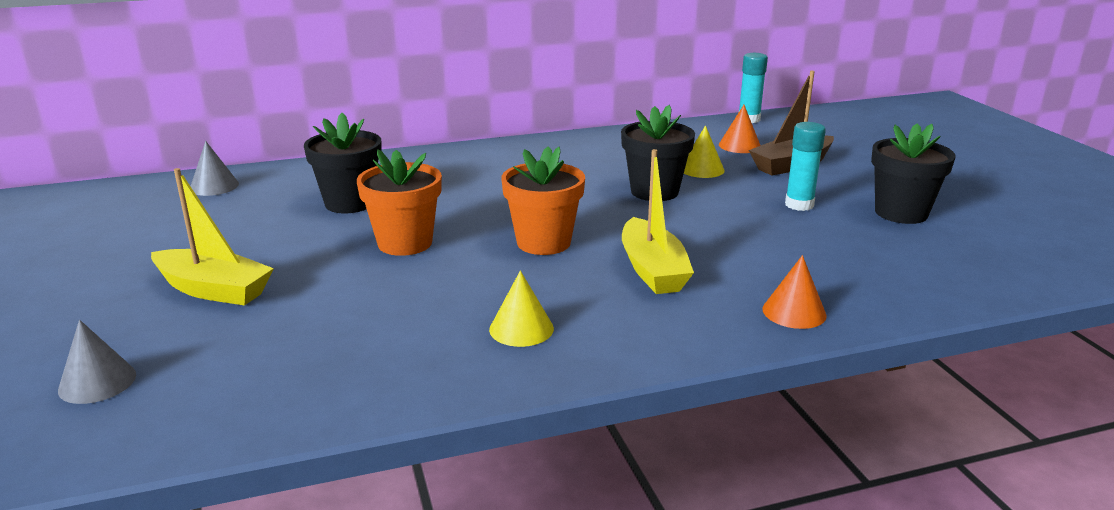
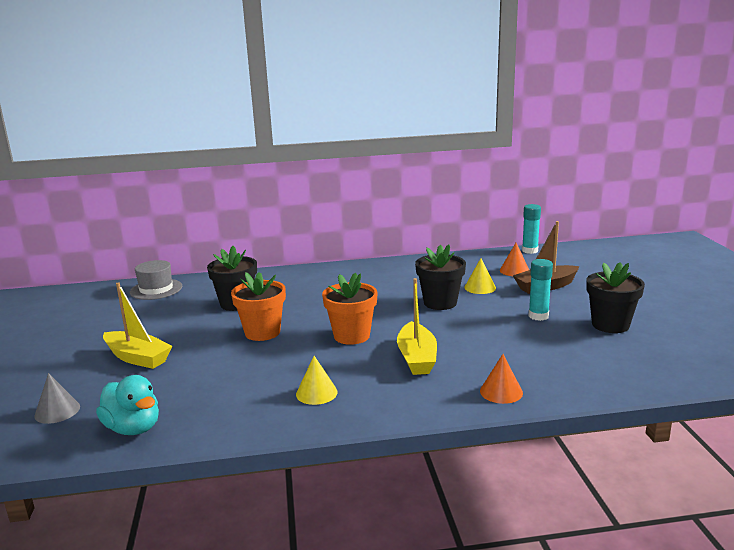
camera: 10 degrees right, 5 degrees down
(214, 186) = (156, 289): grey cone -> grey hat
(239, 402) = (133, 428): none -> turquoise duck

